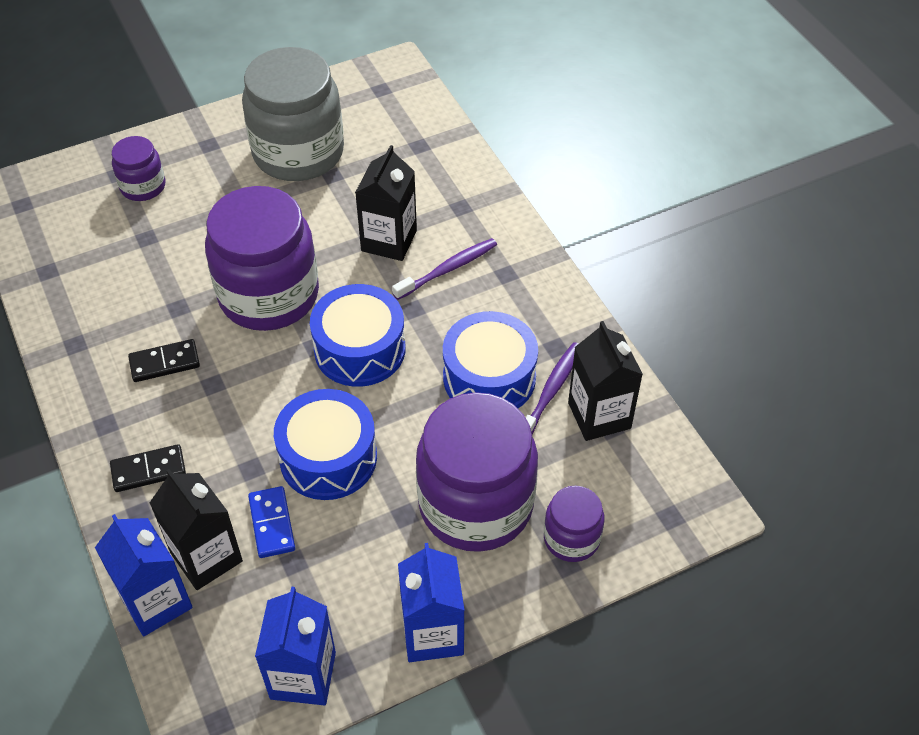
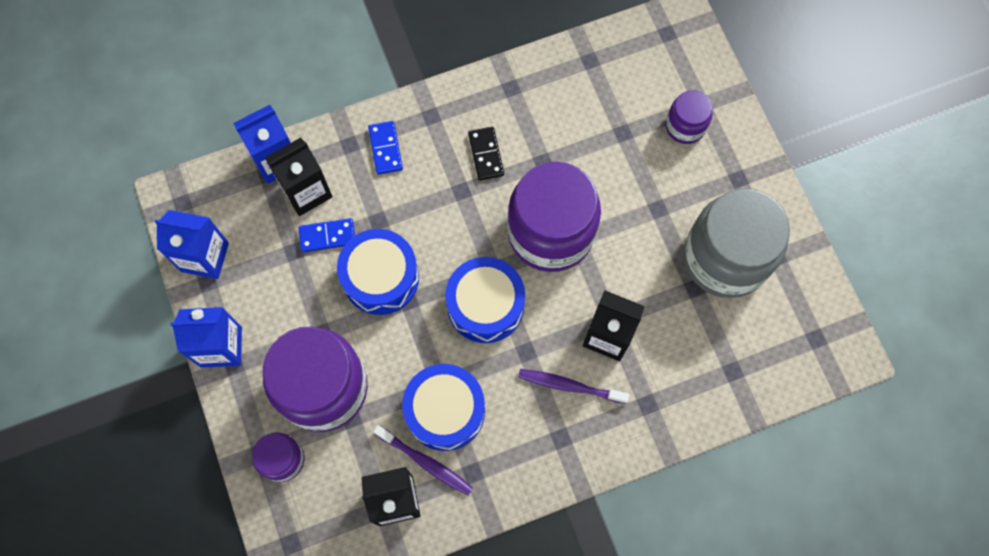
camera: 95 degrees right, 20 degrees up
(148, 470) = (385, 149): black domino -> blue domino
(448, 269) = (570, 386): purple toothbrush -> purple toothbrush turned 135 degrees clockwise

